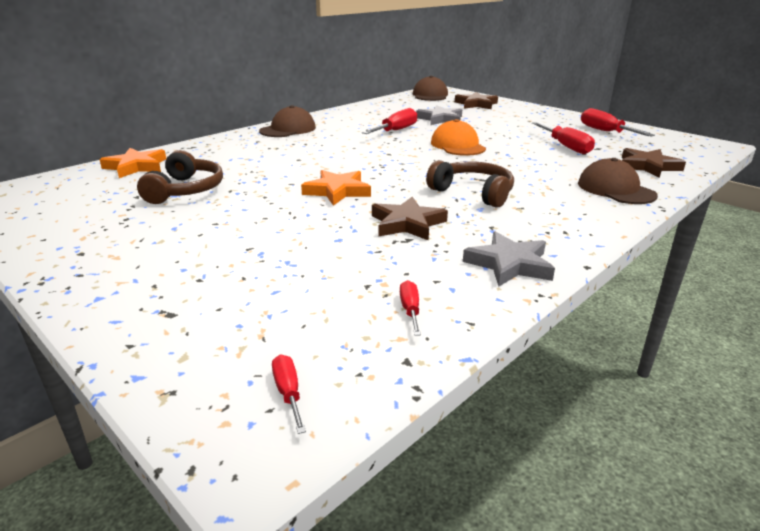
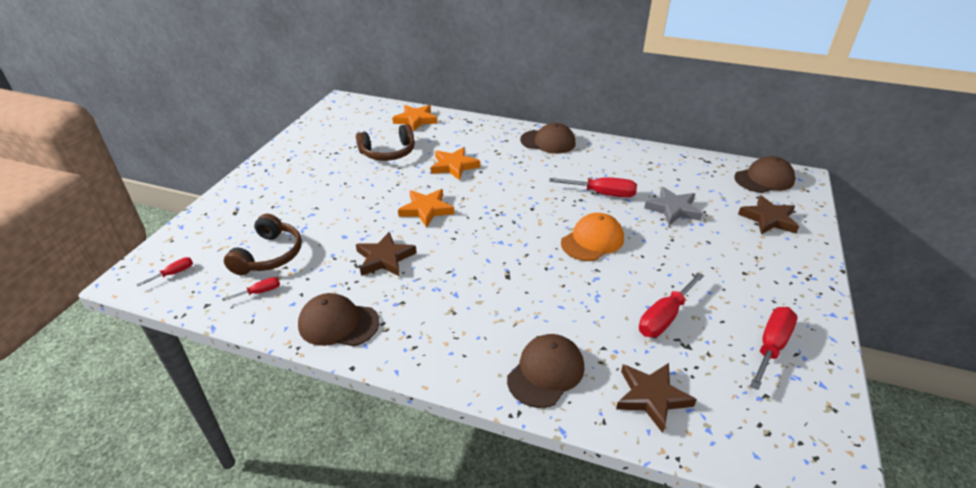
camera: 65 degrees right, 10 degrees up
(270, 167) = (454, 166): none -> orange star
(473, 193) = (469, 277): brown headphones -> brown headphones (269, 255)
(509, 264) = (338, 323): grey star -> brown cap

